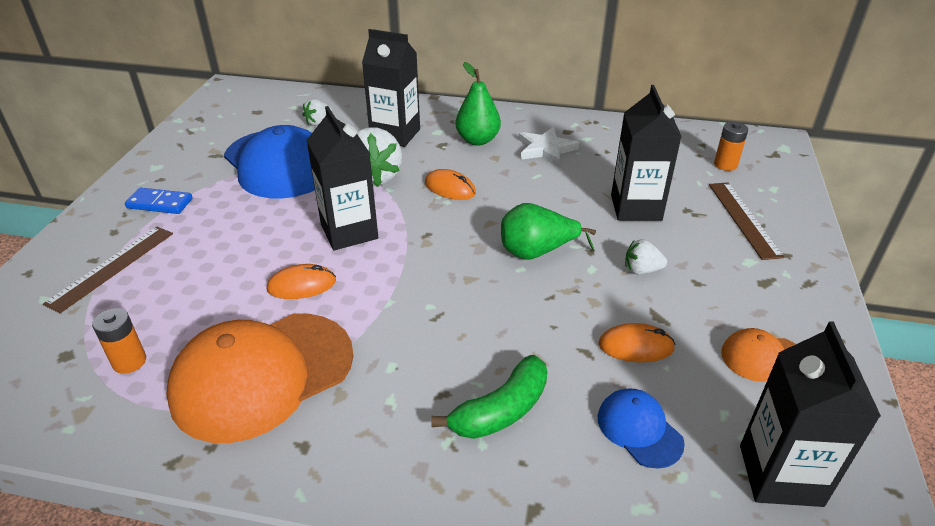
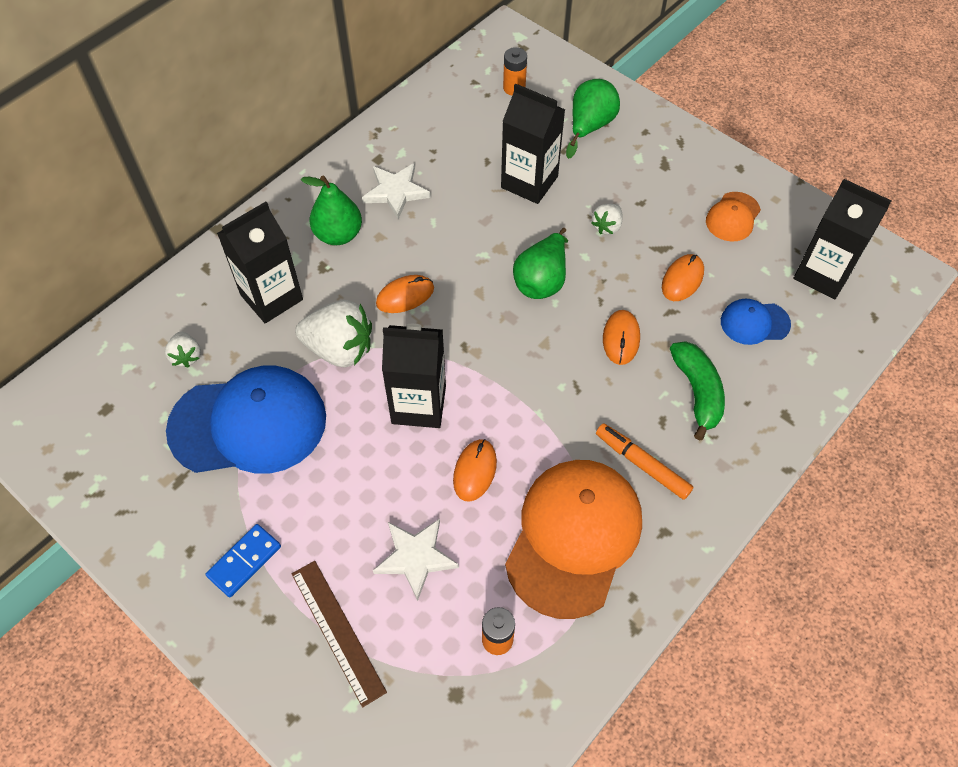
camera: 60 degrees left, 20 degrees up
(197, 283) = (415, 557): none -> white star
(262, 375) = (574, 537): orange cap -> orange cap turned 150 degrees counterclockwise
(378, 396) = (642, 464): none -> orange marker
(519, 326) = (621, 338): none -> orange mouse
(744, 219) = (590, 126): brown ruler -> green pear

